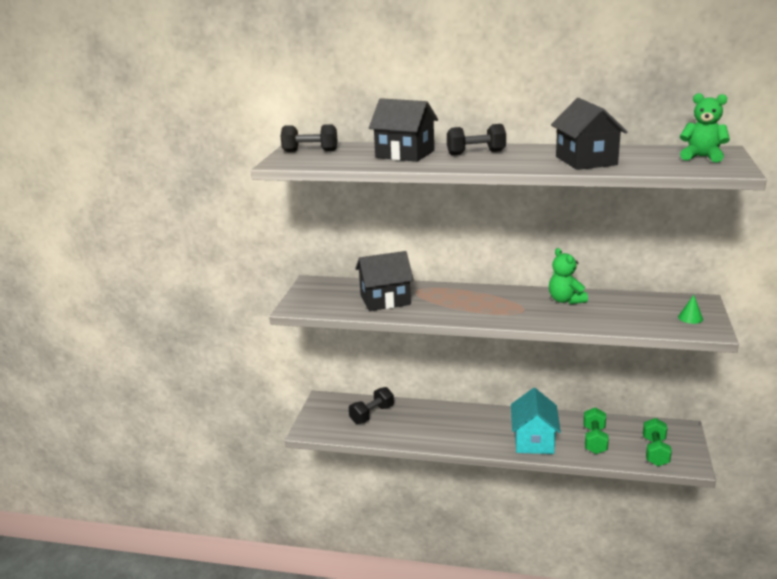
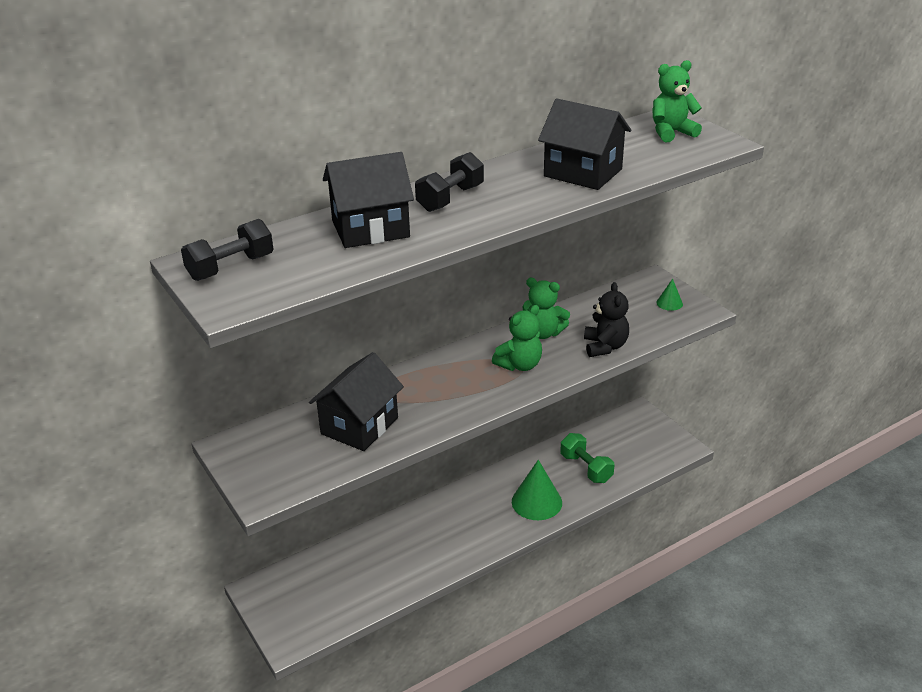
camera: 45 degrees left, 10 degrees up
(372, 414) = (340, 573): black dumbbell -> none
(522, 309) = (519, 365): none -> green teddy bear
(534, 441) = (536, 502): turquoise house -> green cone
(597, 322) = (605, 347): none -> black teddy bear
(655, 452) = (644, 450): green dumbbell -> none

